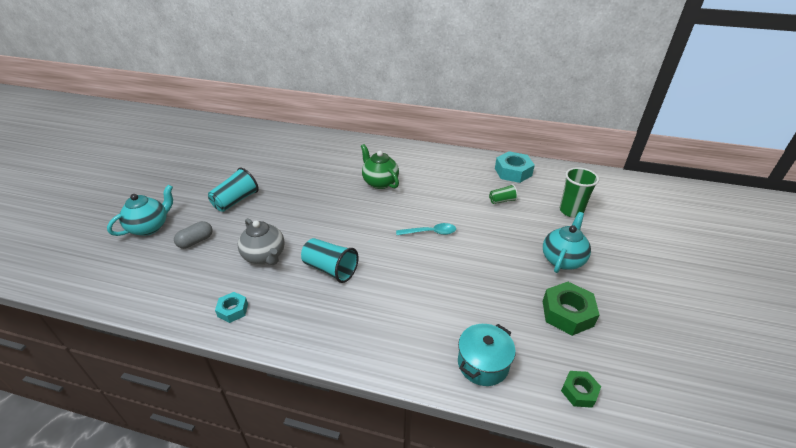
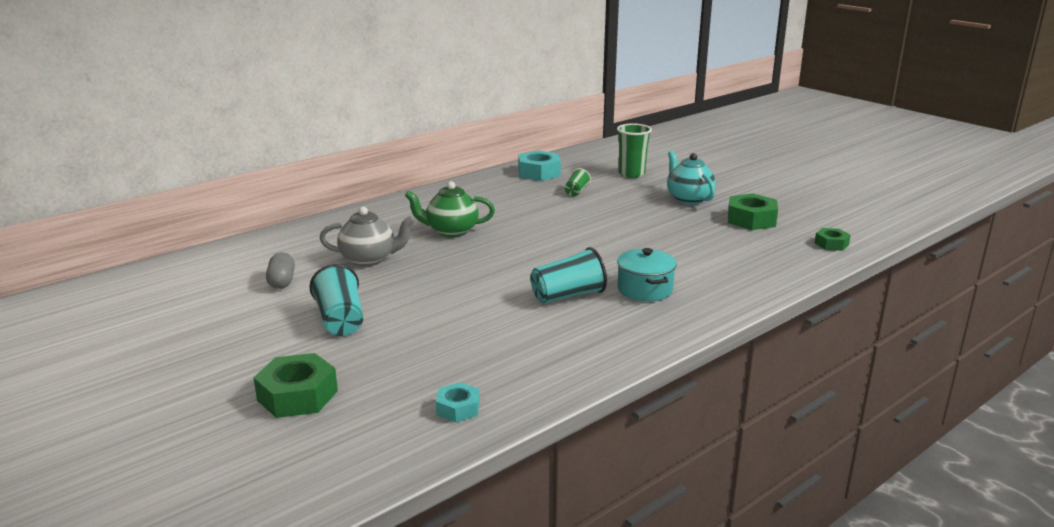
camera: 55 degrees left, 15 degrees down
(150, 227) = (297, 395): turquoise teapot -> green nut
(196, 241) = (392, 365): grey capsule -> grey capsule (282, 281)
(233, 310) = (566, 365): turquoise nut -> turquoise nut (458, 408)
(265, 256) = (492, 326): grey teapot -> grey teapot (369, 259)
(430, 232) = (578, 234): turquoise spoon -> none
(483, 363) = (772, 266): turquoise pot -> turquoise pot (644, 290)

